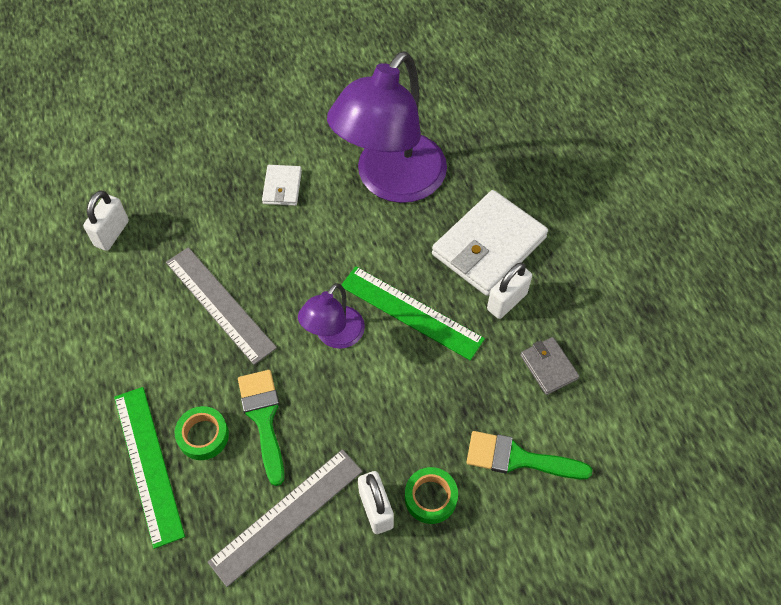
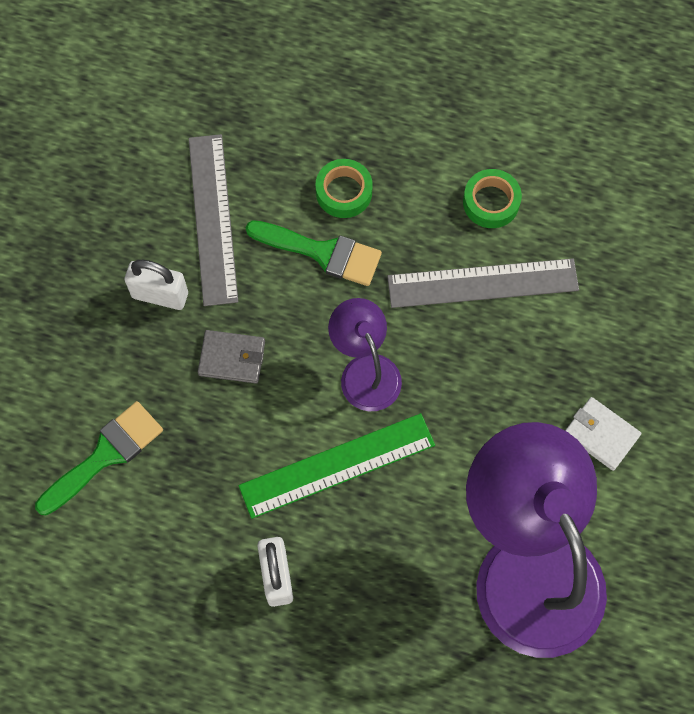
camera: 125 degrees right, 10 degrees up
(112, 233) = (649, 226): white padlock -> none
(148, 464) = (349, 133): green ruler -> none
(430, 497) = (133, 349): green tape -> green tape (491, 202)
(488, 246) = (360, 611): white wallet -> none
(548, 367) = (171, 560): grey wallet -> grey wallet (232, 358)

